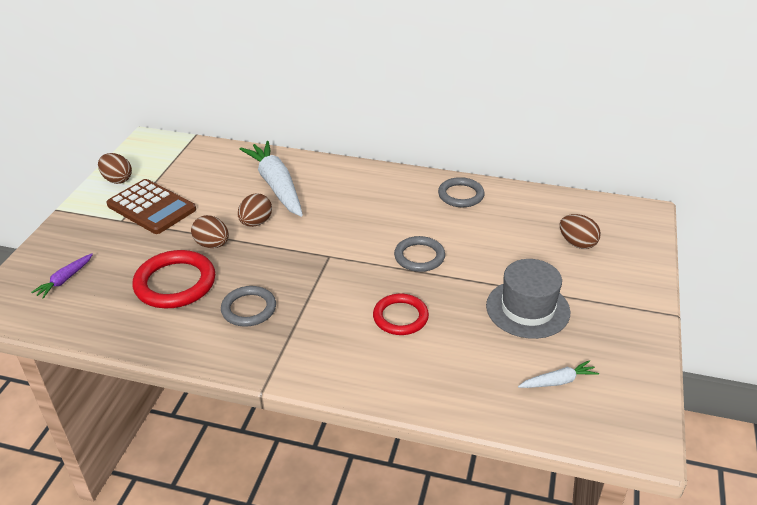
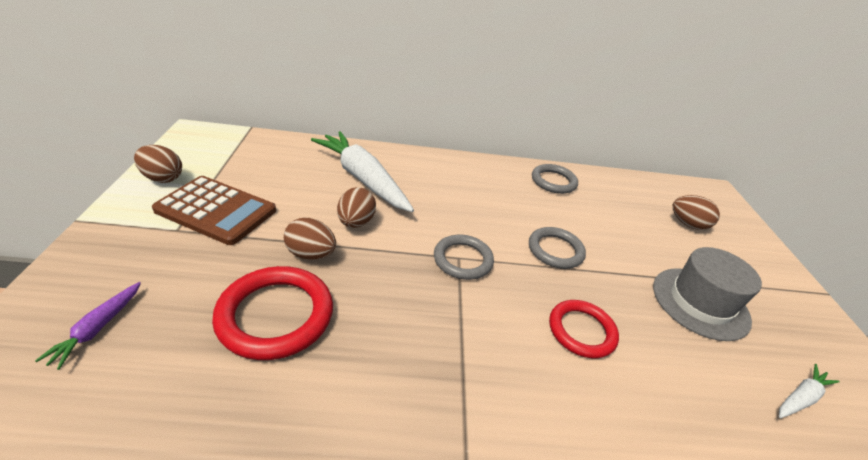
camera: 20 degrees left, 0 degrees up
(249, 309) = (392, 343): grey ring -> grey ring (463, 260)

